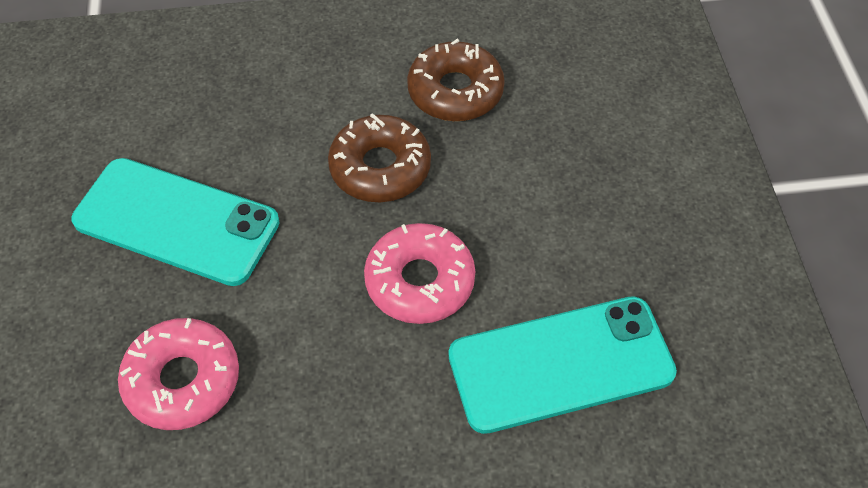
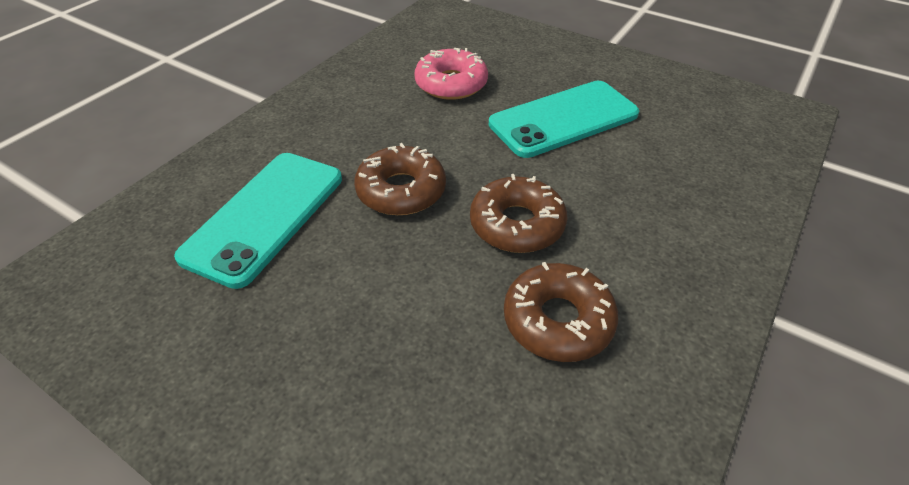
camera: 130 degrees right, 10 degrees down
(420, 281) = (401, 190): pink donut -> brown donut

